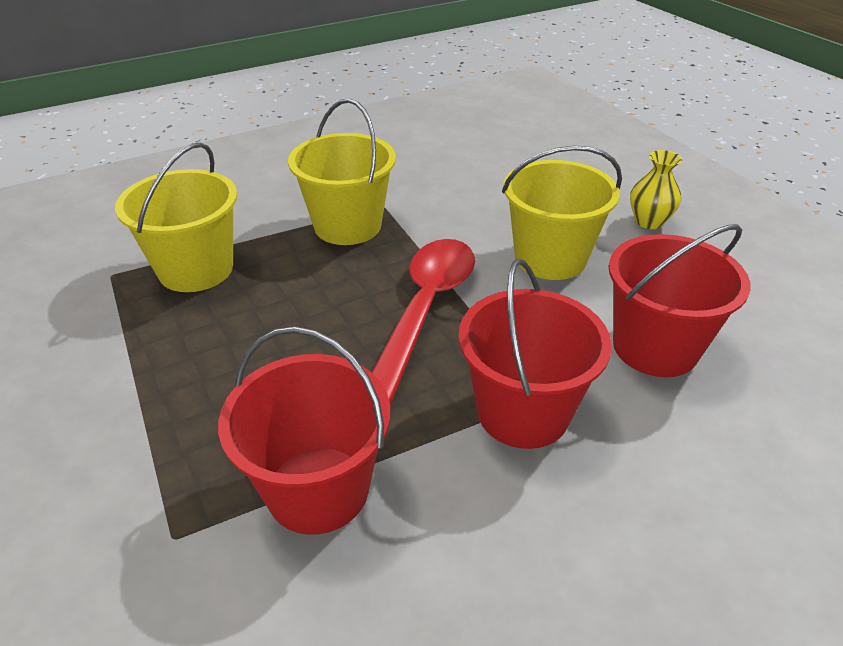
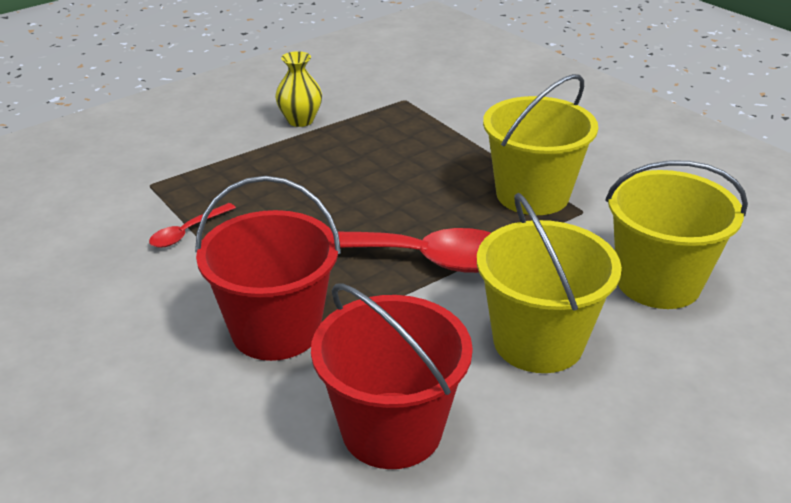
camera: 80 degrees right, 5 degrees down
(196, 269) = (426, 132): yellow bucket -> yellow bucket (658, 282)
(318, 489) = (187, 232): red bucket -> red spoon
(649, 221) = (678, 439): yellow vase -> yellow vase (300, 120)

